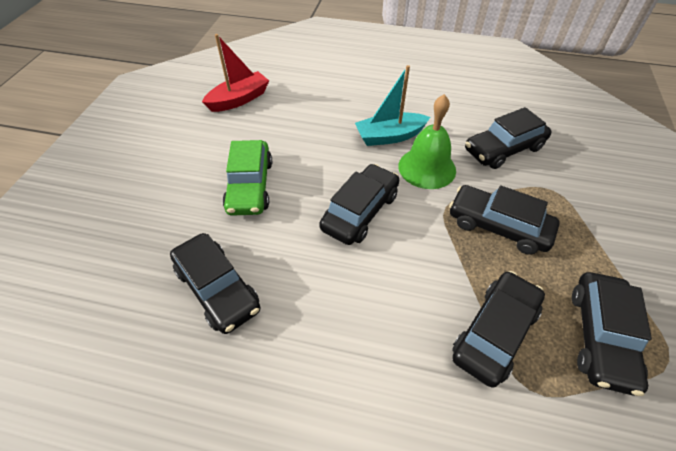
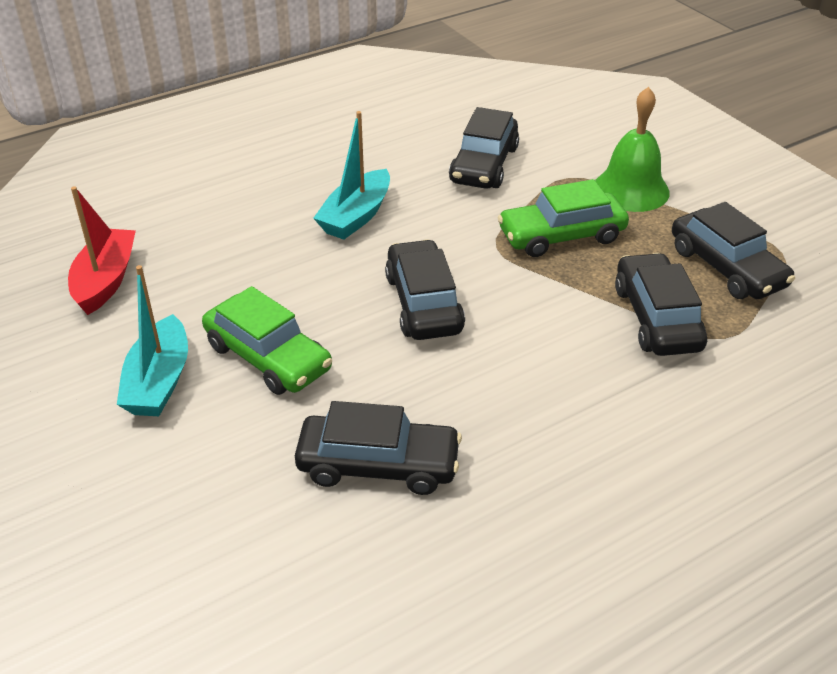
camera: 45 degrees left, 10 degrees down
(194, 164) = (159, 382): none -> turquoise boat
(427, 168) = (434, 224): green bell -> green bell (631, 189)
(498, 226) = (561, 235): black car -> green car

